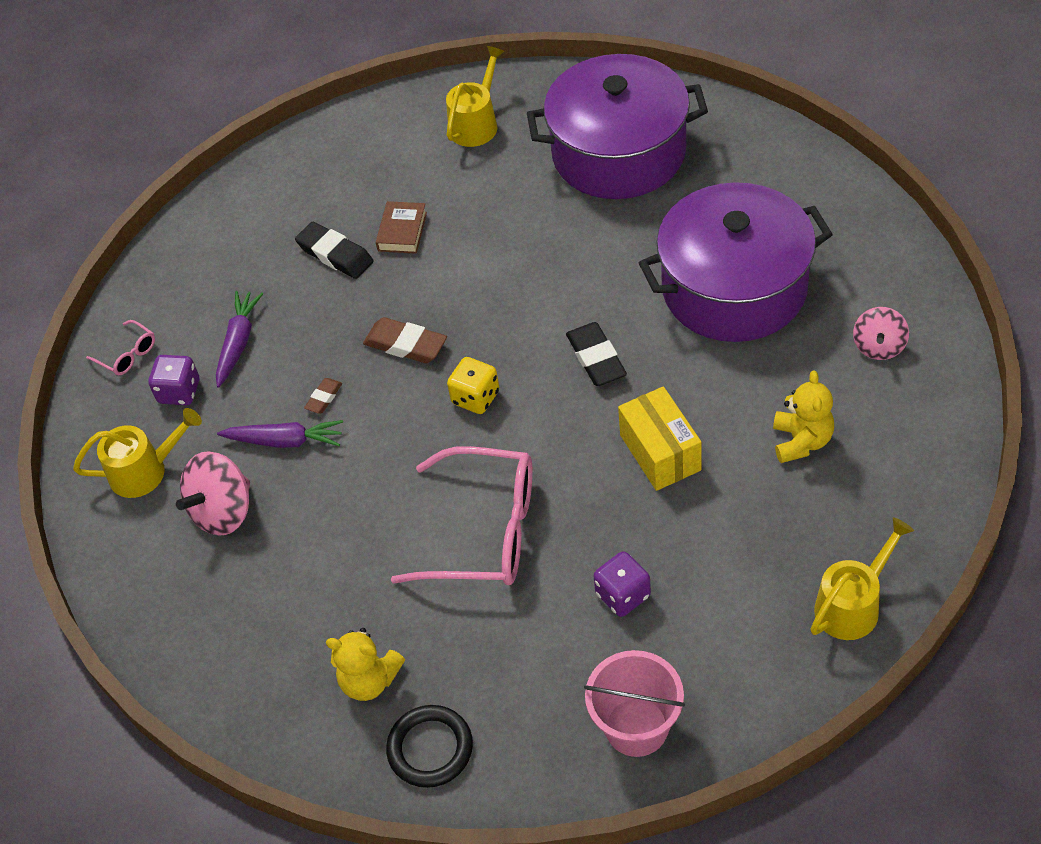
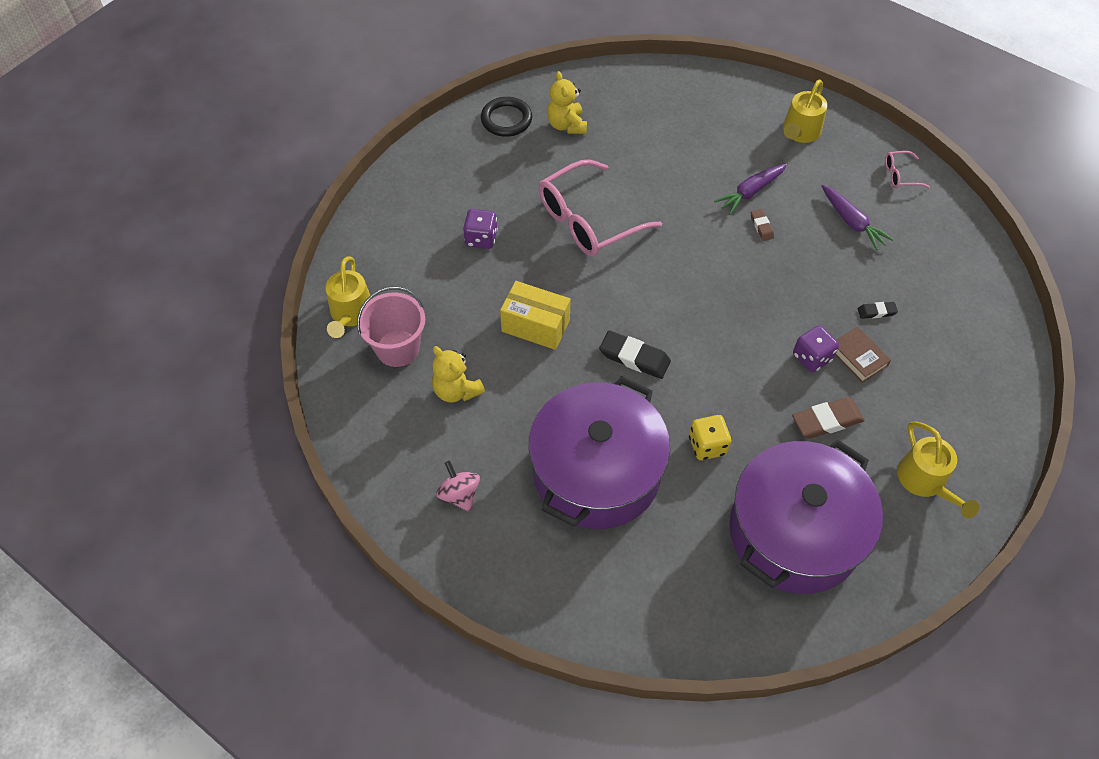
camera: 130 degrees right, 5 degrees up
(179, 392) = (842, 177): purple dice -> purple dice (812, 358)
(223, 511) = (733, 142): pink spinning top -> none
(335, 254) = (876, 312): black eraser -> black eraser, size x0.55
(369, 680) = (566, 125): yellow teddy bear -> yellow teddy bear turned 75 degrees counterclockwise
(405, 345) = (757, 287): brown eraser -> brown eraser (827, 421)
(475, 397) = (677, 284): yellow dice -> yellow dice (707, 445)
(636, 727) = (416, 187): pink bucket -> pink bucket (397, 348)

